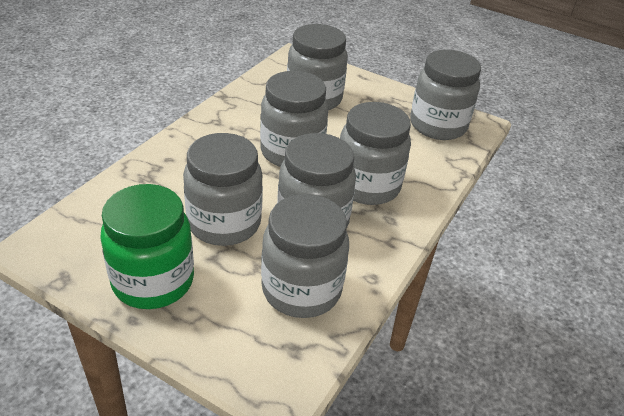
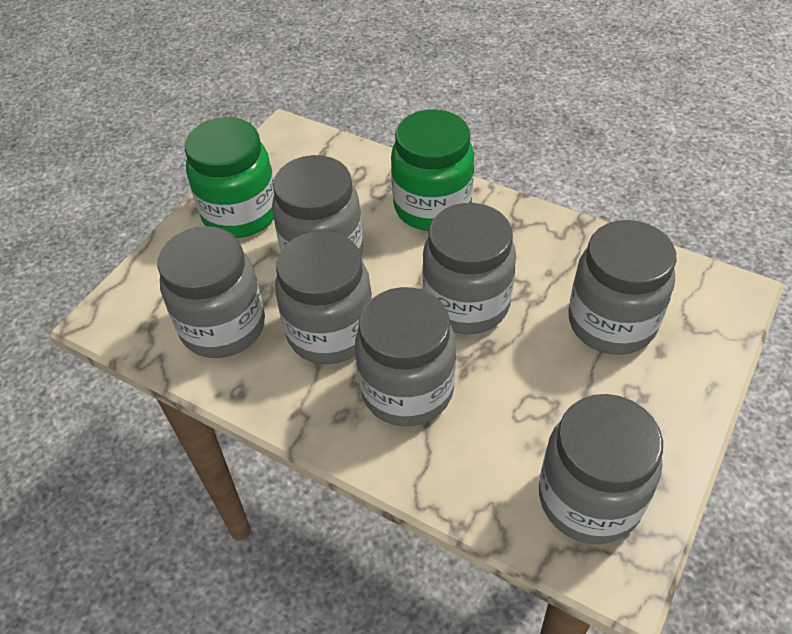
camera: 95 degrees right, 10 degrees up
(185, 158) = (432, 207): none -> green jar

